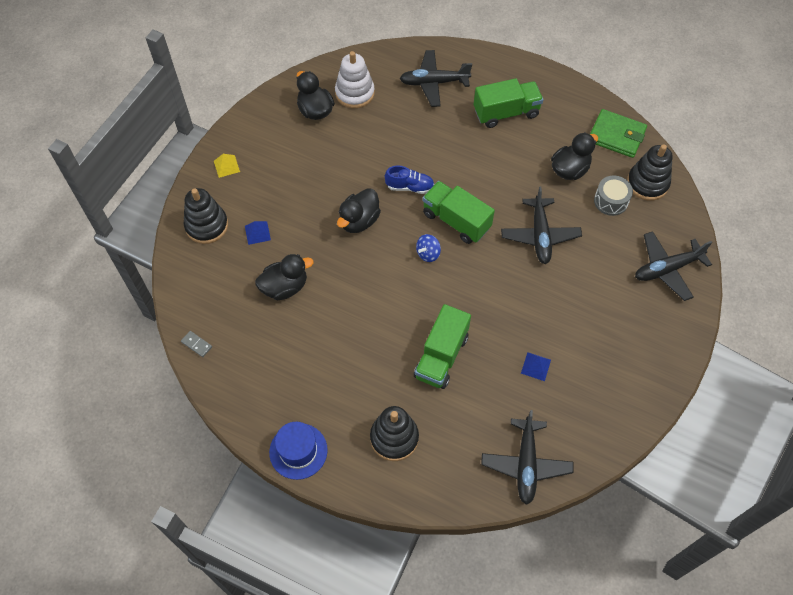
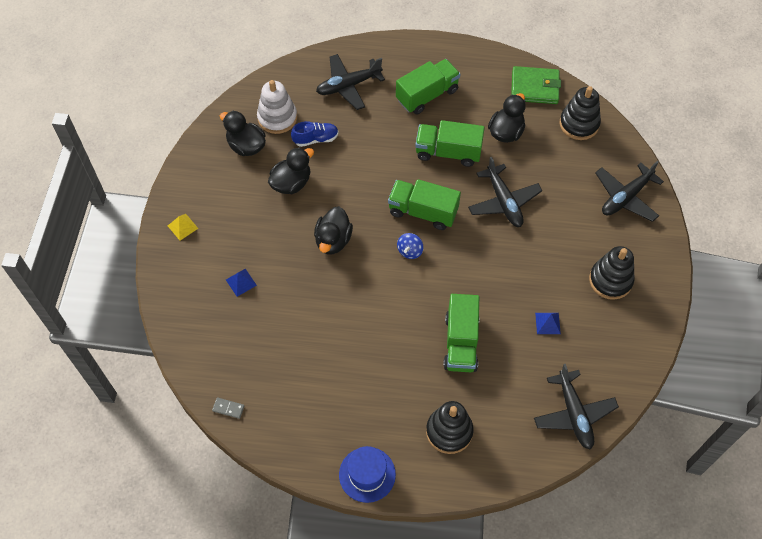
camera: 20 degrees left, 0 degrees up
(207, 226) = (188, 291): black stacking toy -> black stacking toy (610, 280)
(285, 287) = (289, 326): black duck -> black duck (291, 183)
(409, 187) = (367, 193): blue shoe -> blue shoe (316, 139)
(504, 172) = (448, 152): none -> green truck
(611, 201) = (553, 150): grey drum -> none

